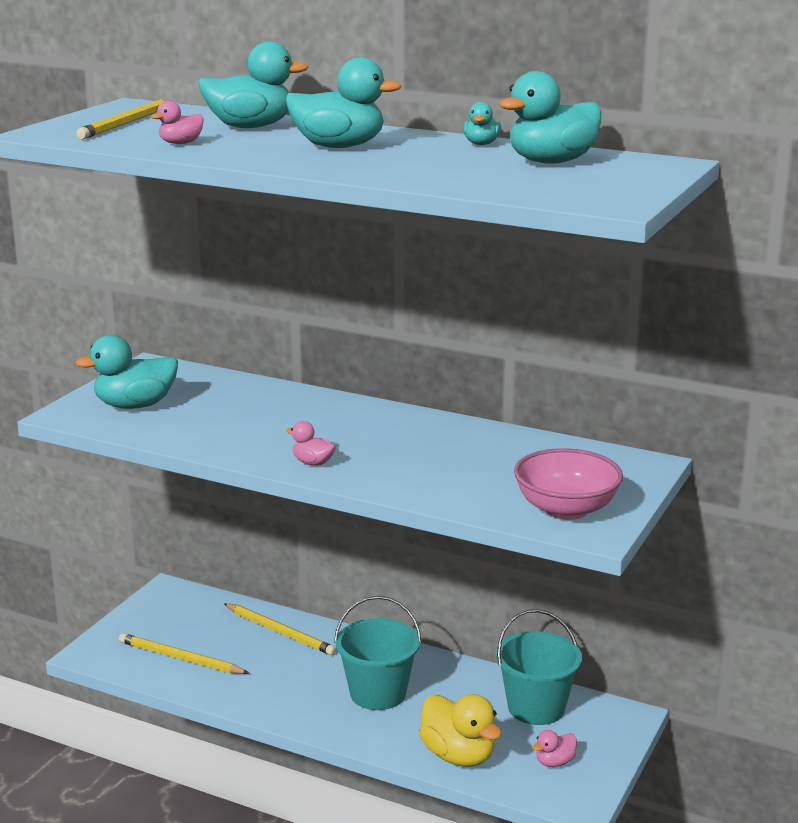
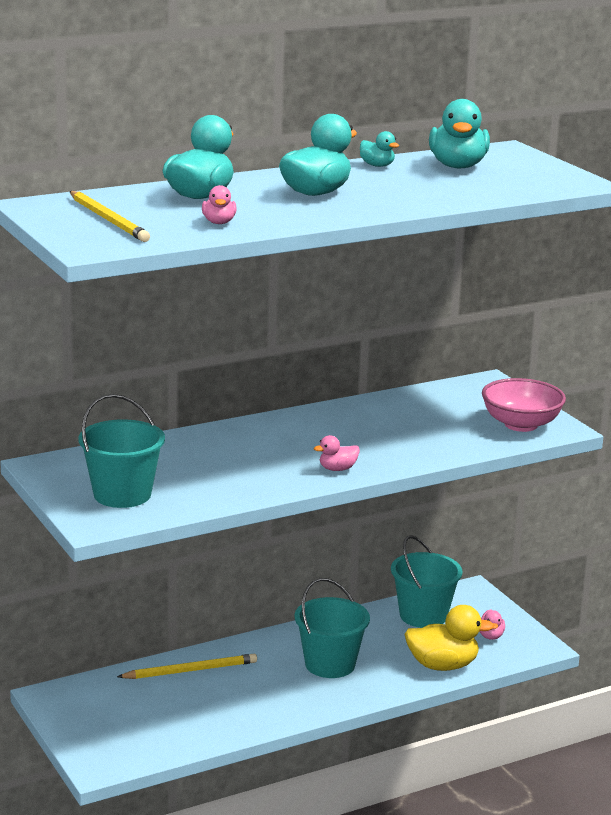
camera: 55 degrees left, 0 degrees up
(135, 405) = (122, 495): turquoise duck -> turquoise bucket
(181, 658) = (168, 727): yellow pencil -> none

